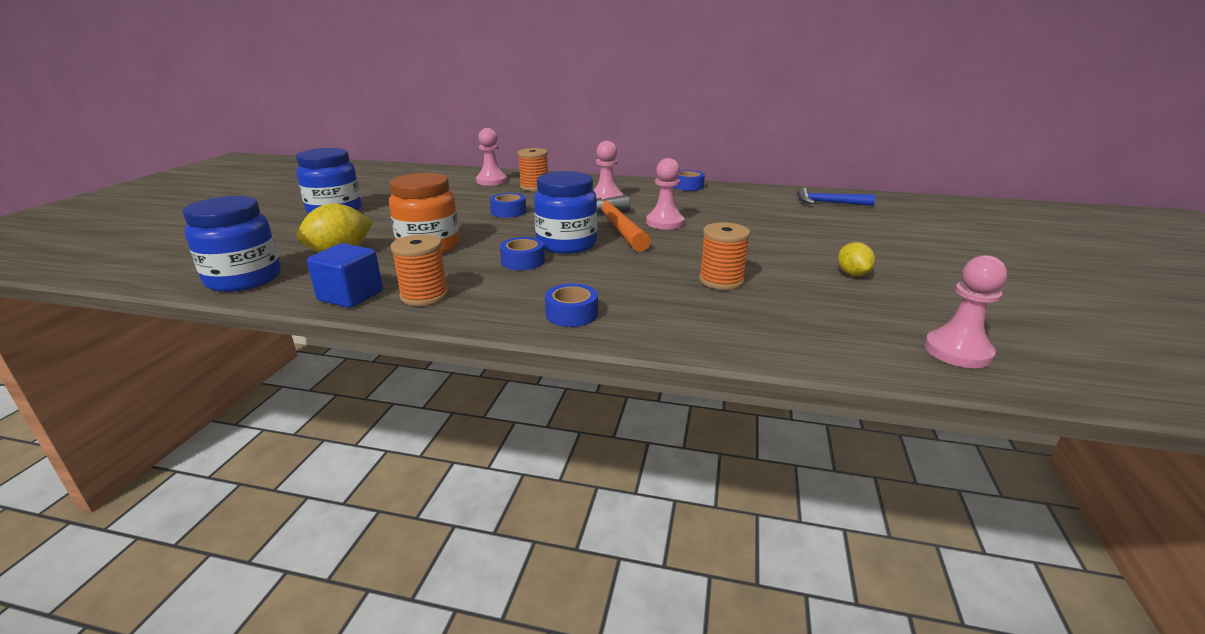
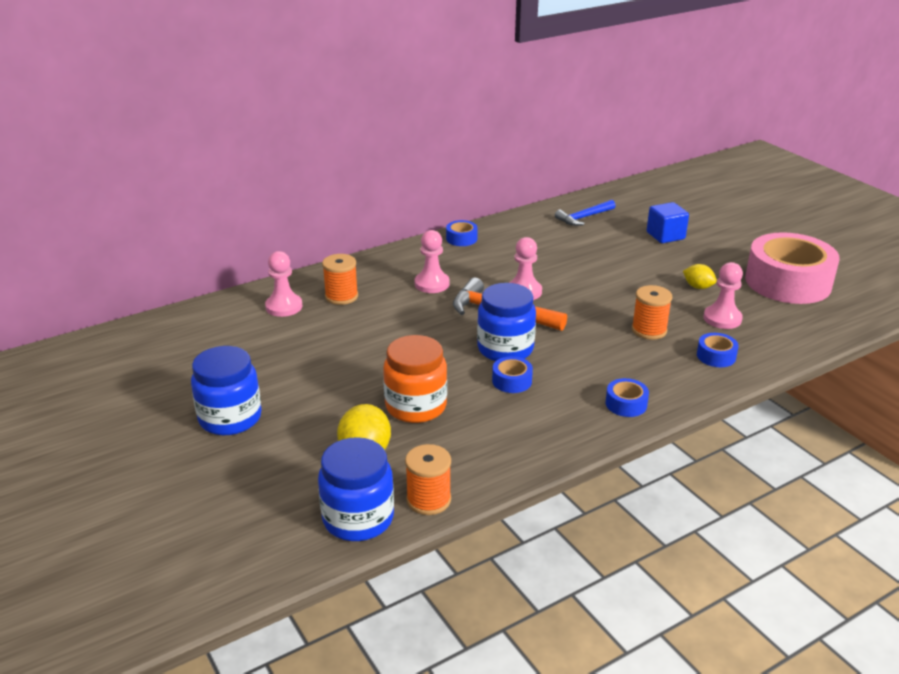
camera: 45 degrees left, 5 degrees up
(350, 296) = (473, 477): blue cube -> blue cube (665, 236)
(424, 296) = (518, 446): orange spool -> orange spool (428, 500)
(508, 212) = (389, 337): blue tape -> blue tape (716, 356)
(957, 351) = (810, 321): pink pawn -> pink pawn (722, 318)
(995, 310) = (787, 282): none -> pink tape

